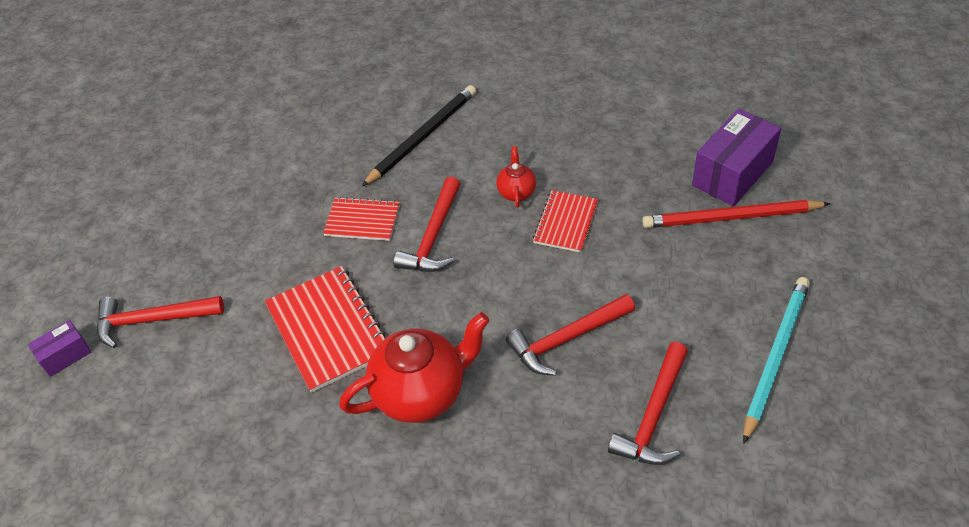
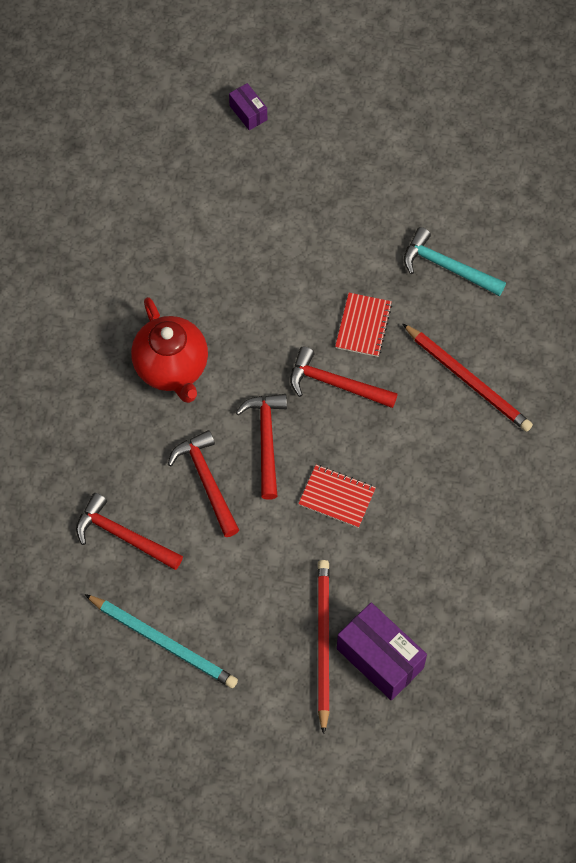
camera: 90 degrees right, 15 degrees up
(153, 320) = (274, 170): red hammer -> red hammer (266, 441)
(294, 162) = (447, 267): none -> turquoise hammer
(328, 330) = (244, 300): red notebook -> none
(422, 137) = (467, 379): black pencil -> red pencil
(516, 192) = (381, 458): red teapot -> none

